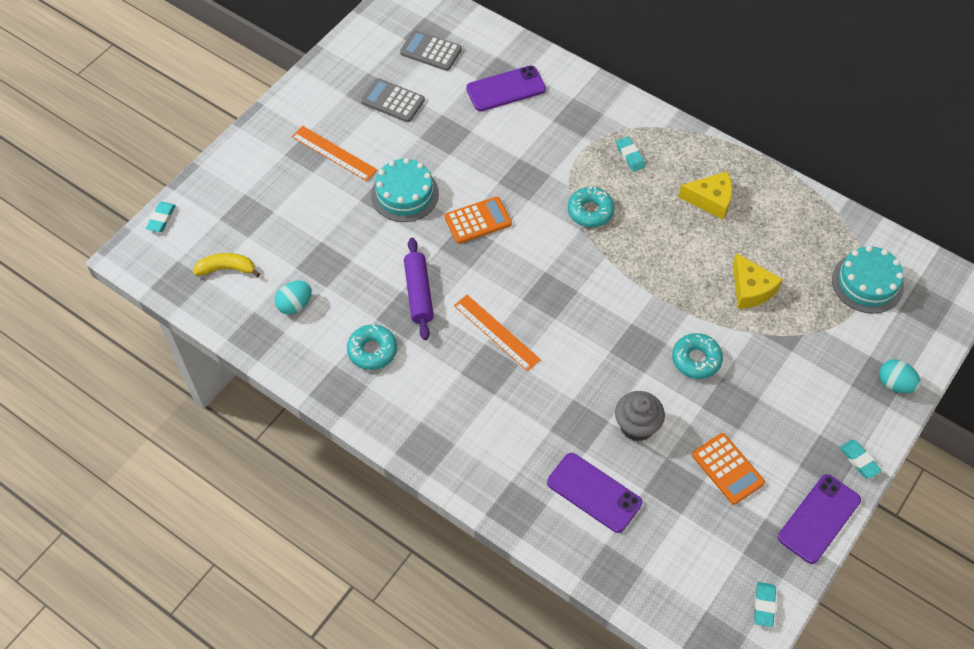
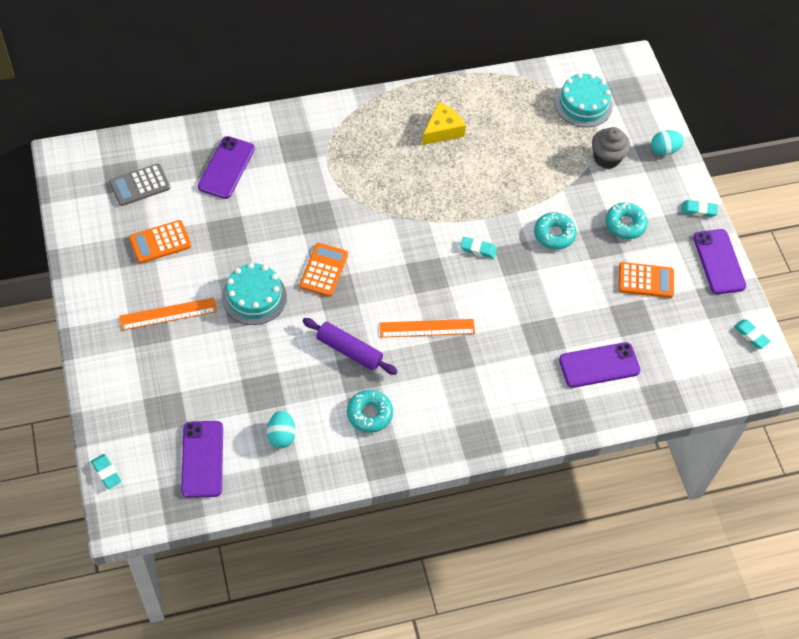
camera: 55 degrees left, 0 degrees up
(227, 269) = (202, 459): yellow banana -> purple phone
(393, 101) = (160, 242): grey calculator -> orange calculator
(590, 211) = (383, 201): turquoise donut -> turquoise donut (625, 224)
(630, 156) = (361, 144): turquoise eraser -> turquoise eraser (478, 249)
(637, 426) = (572, 304): grey cupcake -> grey cupcake (606, 158)
(750, 289) = (530, 165): yellow cheese -> none

